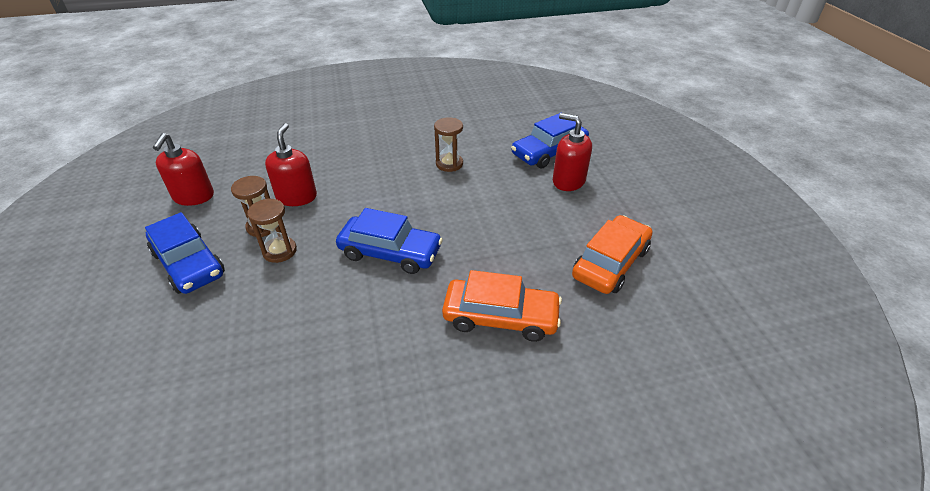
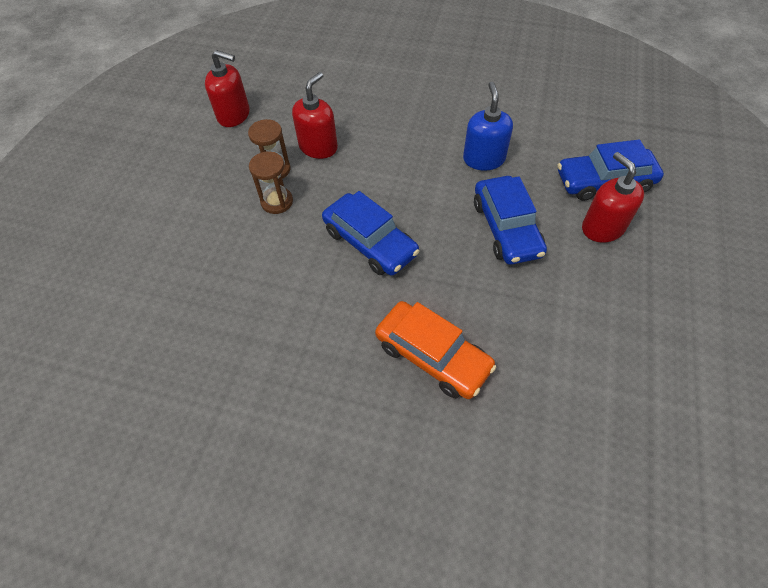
camera: 30 degrees right, 15 degrees up
(189, 264) = (201, 186): blue car -> blue car (506, 228)
(193, 197) = (234, 115): red soap dispenser -> red soap dispenser turned 105 degrees counterclockwise
(449, 164) = (483, 159): brown hourglass -> blue soap dispenser
(610, 263) = (583, 346): orange car -> none

